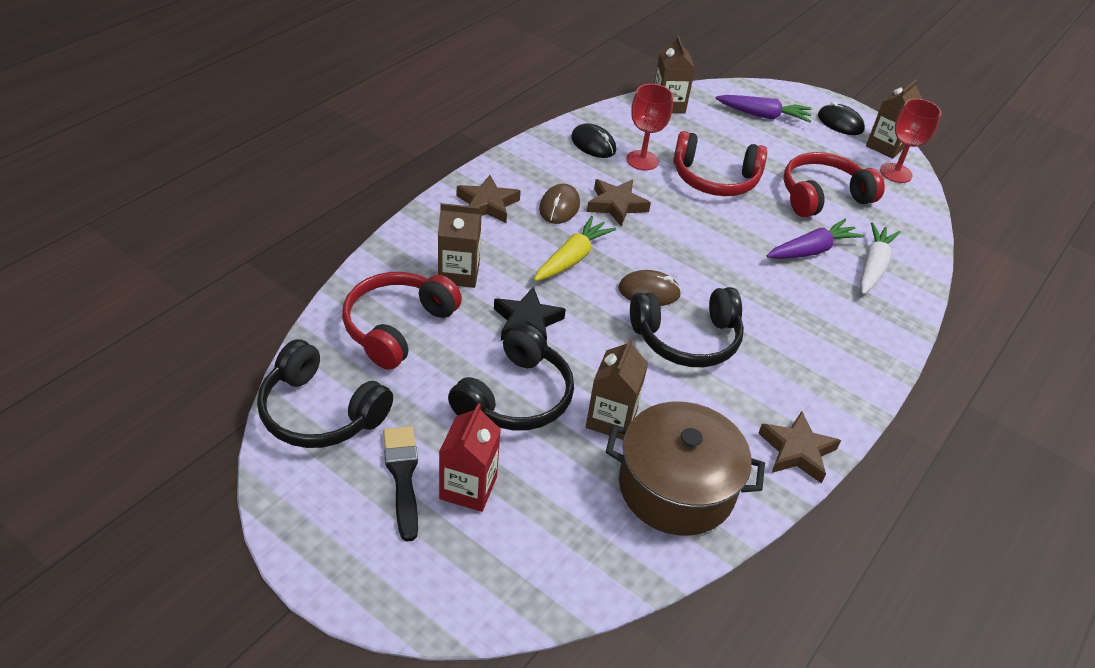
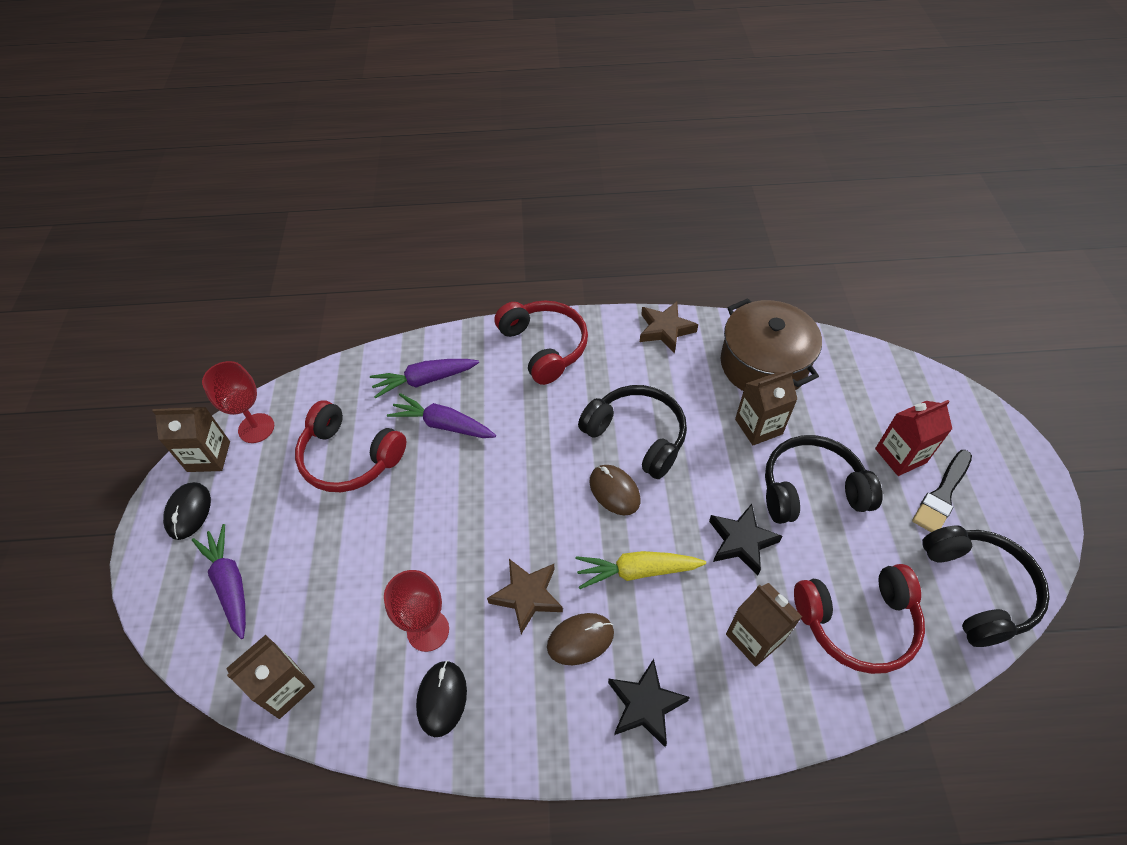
camera: 125 degrees left, 10 degrees up
(487, 204) = (645, 705): brown star -> black star
(715, 179) = (401, 549): red headphones -> red headphones (544, 347)
(873, 266) = (424, 380): white carrot -> purple carrot

